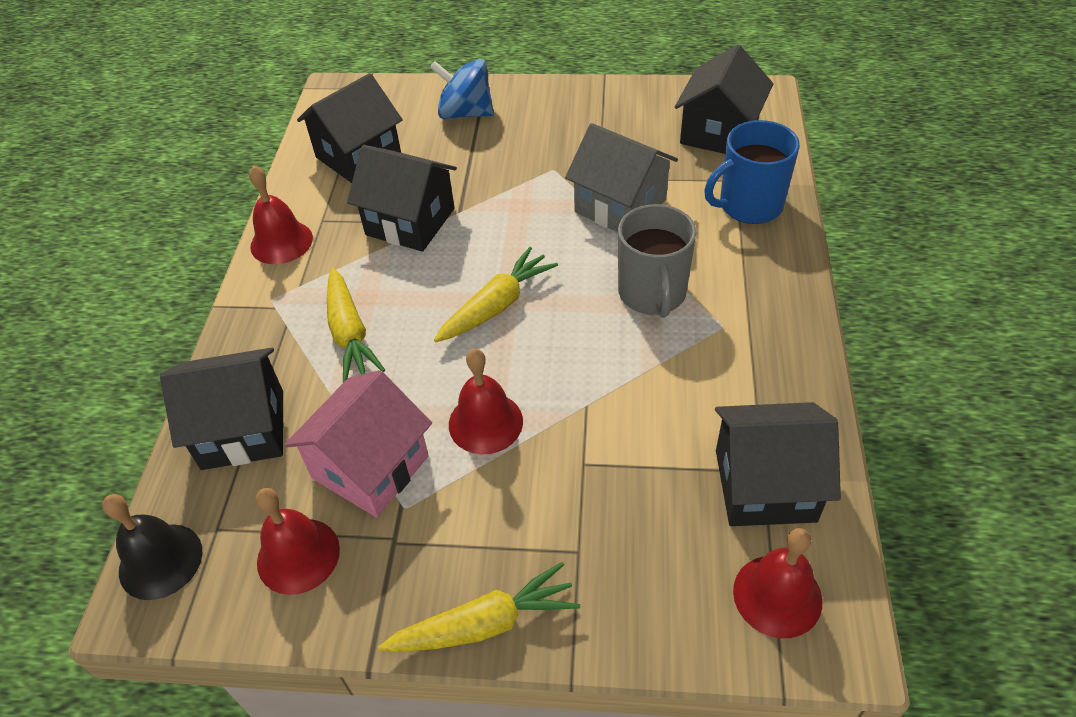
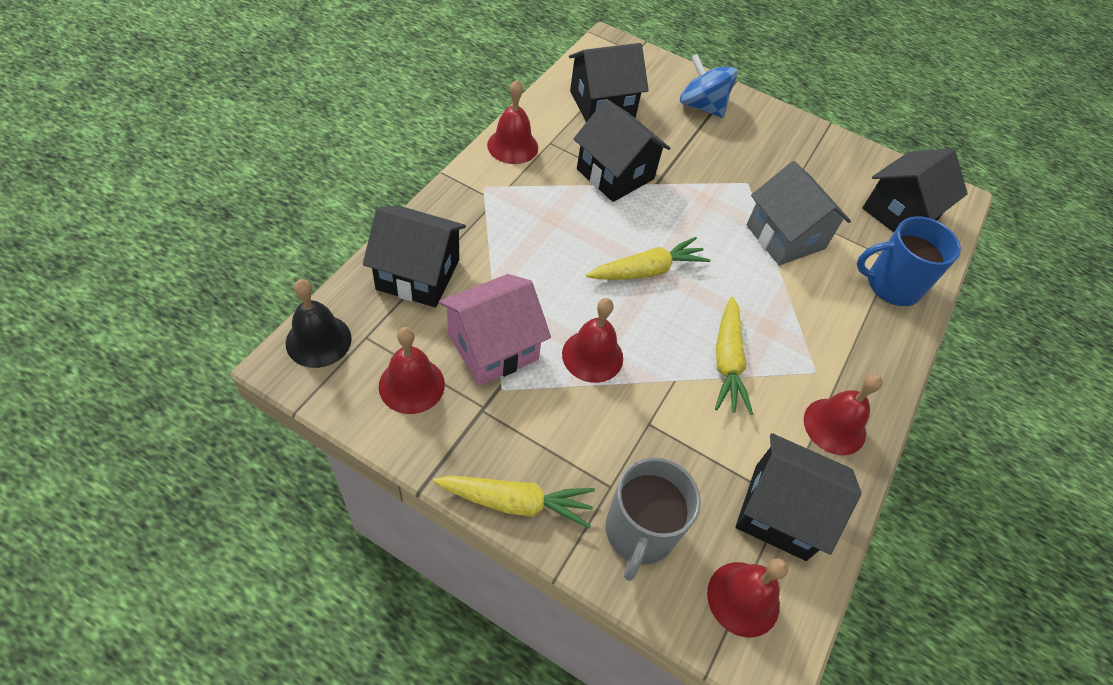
camera: 15 degrees right, 5 degrees up
(350, 334) = (527, 240): yellow carrot -> yellow carrot (727, 362)
(652, 294) = (773, 319): grey mug -> grey mug (639, 532)
(770, 371) = (834, 426): none -> red bell

